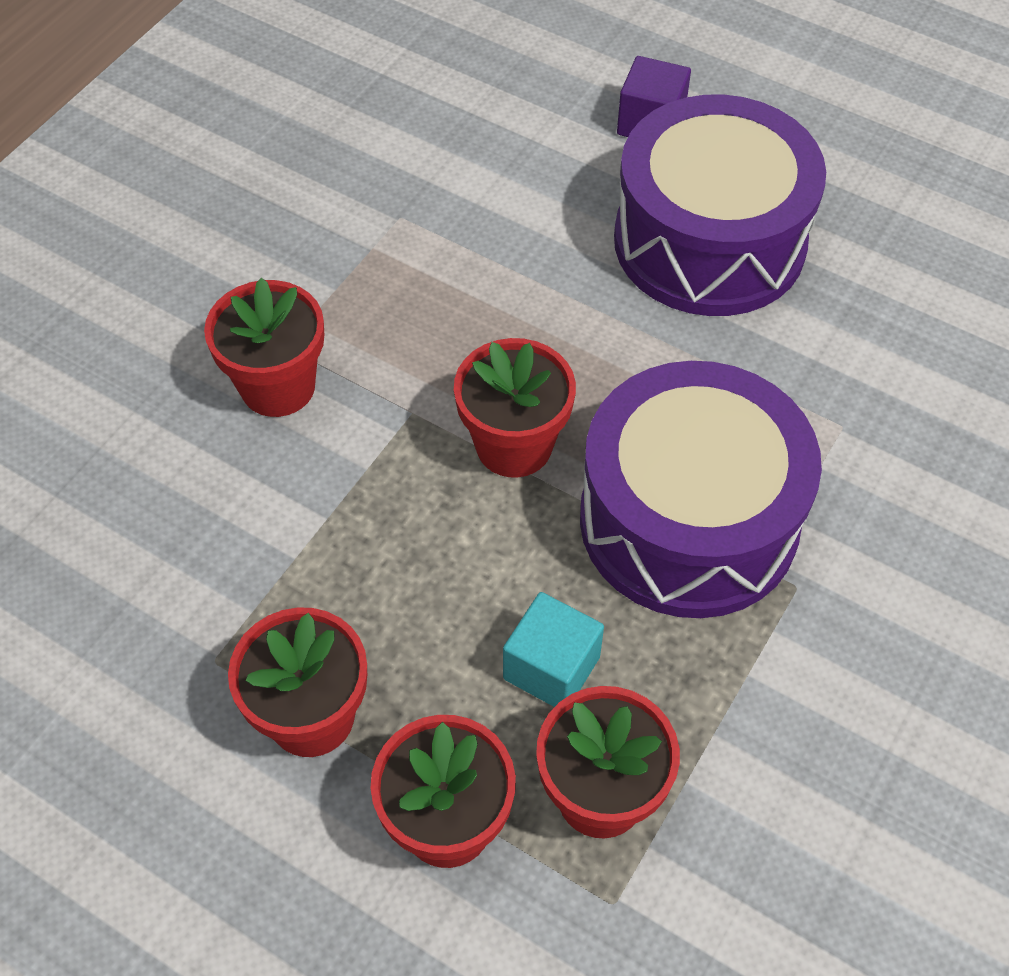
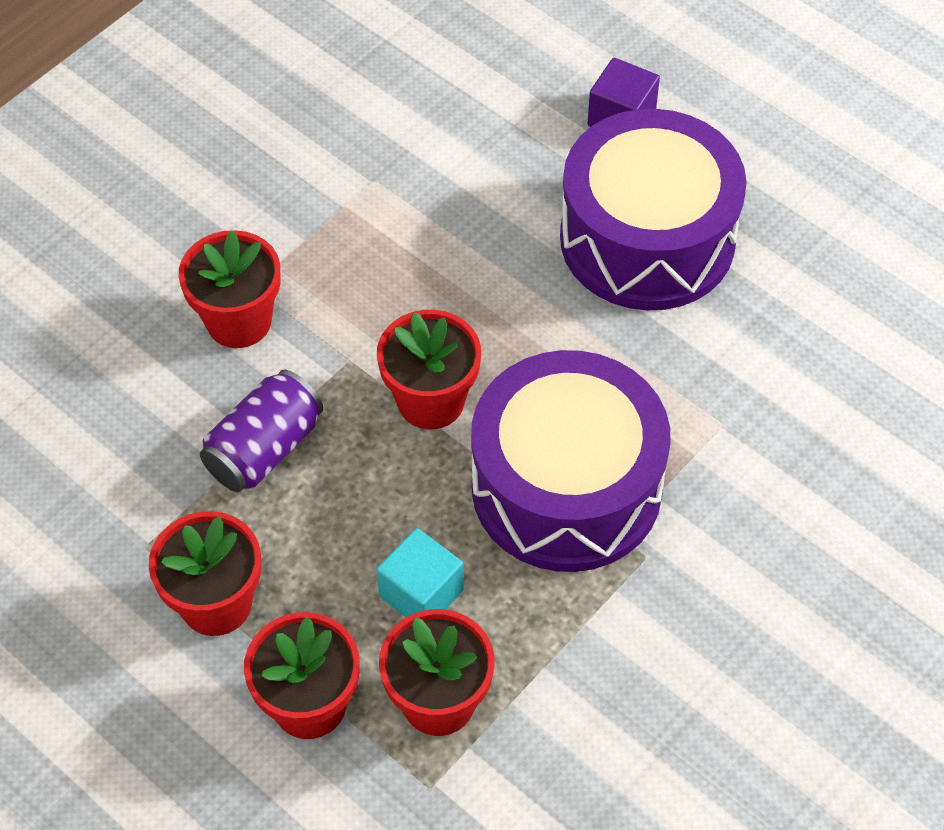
camera: 10 degrees right, 0 degrees up
(334, 526) = (264, 449): none -> purple can

